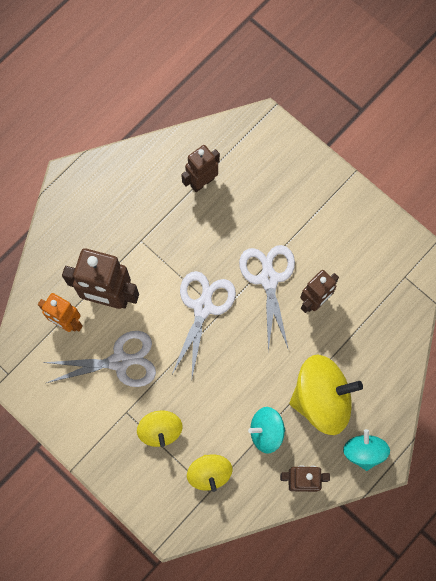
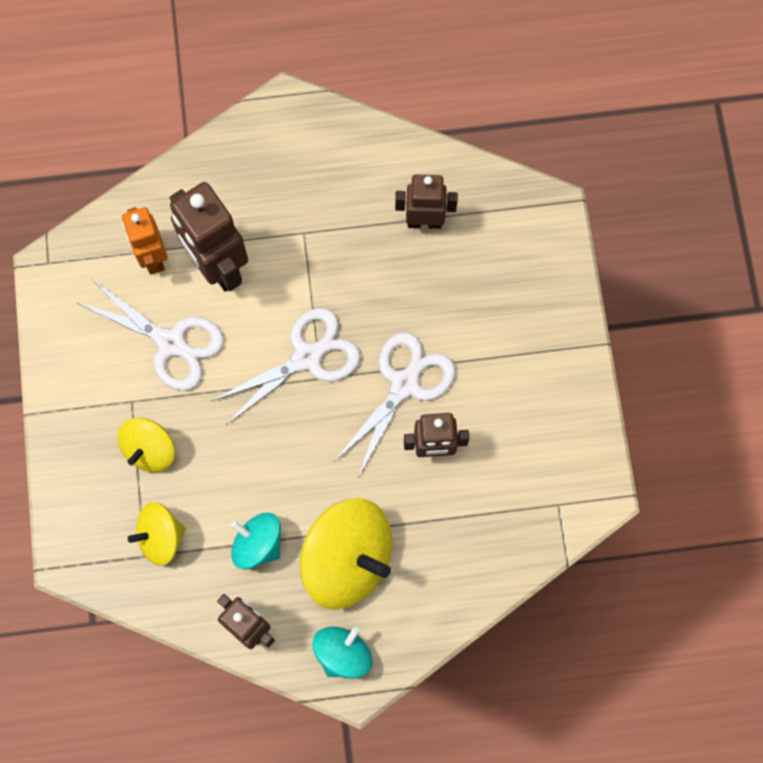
camera: 40 degrees right, 0 degrees up
(209, 473) = (161, 537): yellow spinning top -> yellow spinning top turned 45 degrees clockwise

